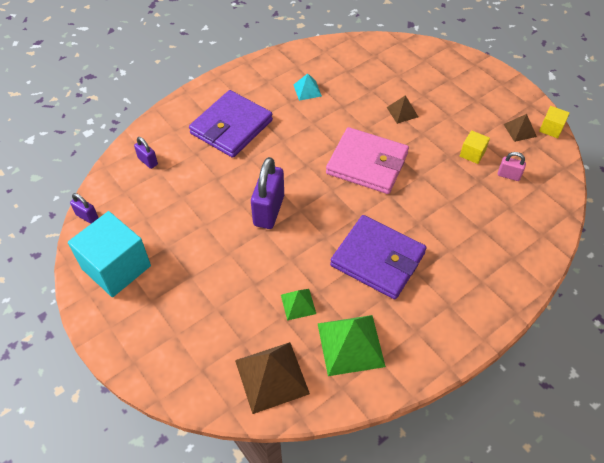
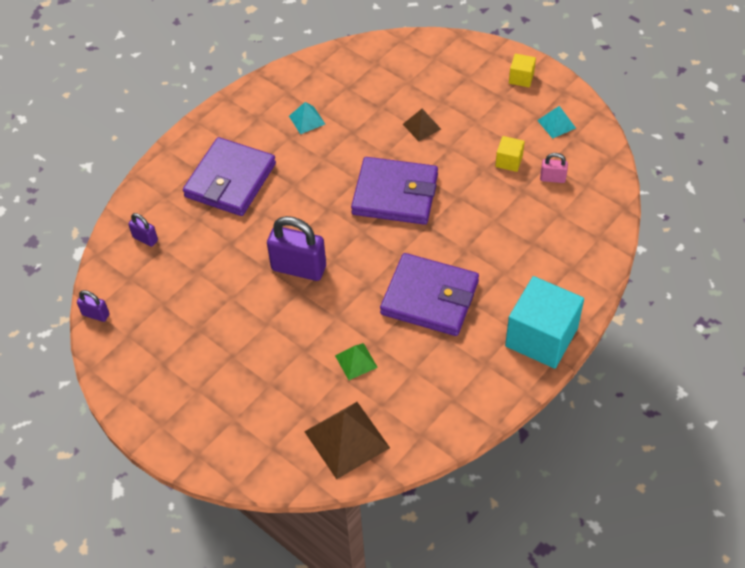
camera: 10 degrees left, 0 degrees up
(116, 267) = (147, 363): turquoise cube -> turquoise cube (541, 337)
(269, 210) = (299, 268): purple padlock -> purple padlock turned 75 degrees counterclockwise
(351, 344) = (421, 391): green pyramid -> none
(367, 164) = (395, 194): pink wallet -> purple wallet
(520, 130) = (556, 124): brown pyramid -> turquoise pyramid
(551, 129) = (590, 116): yellow cube -> yellow cube (521, 78)

